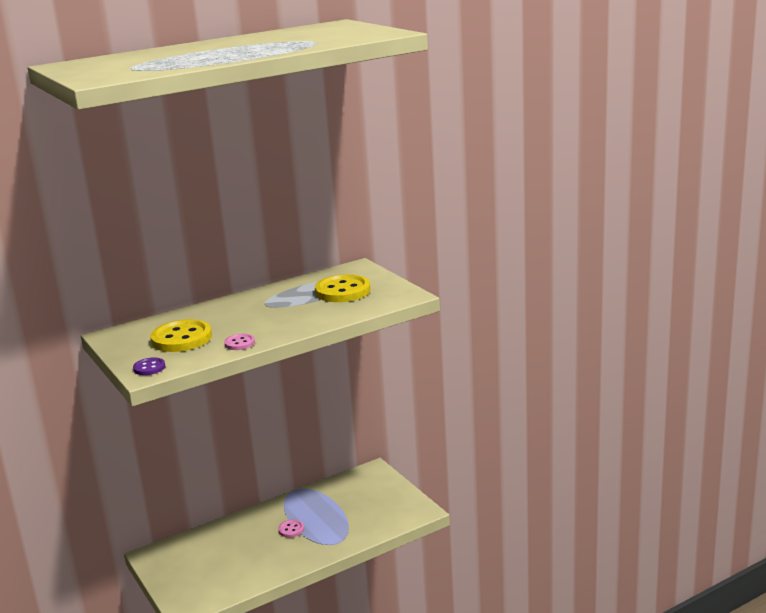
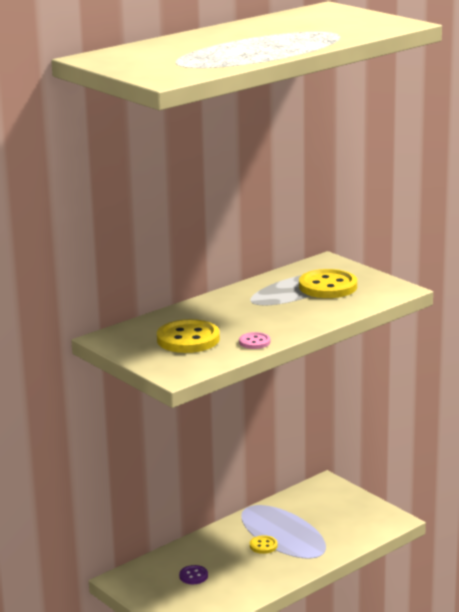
camera: 10 degrees left, 0 degrees up
(149, 368) = (176, 369): purple button -> purple button (193, 576)
(291, 529) = (263, 546): pink button -> yellow button

